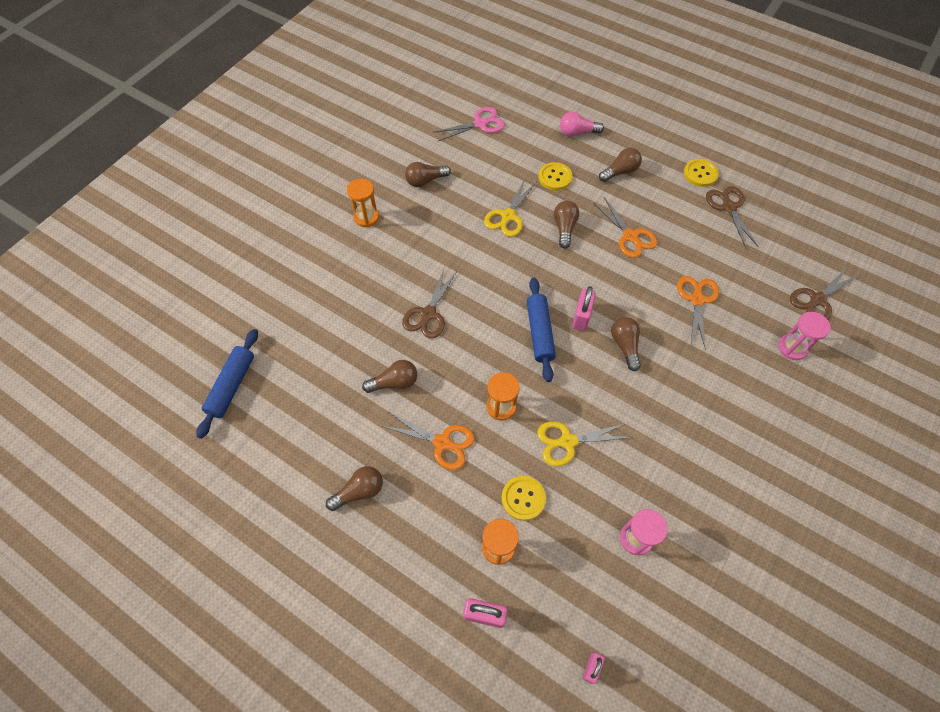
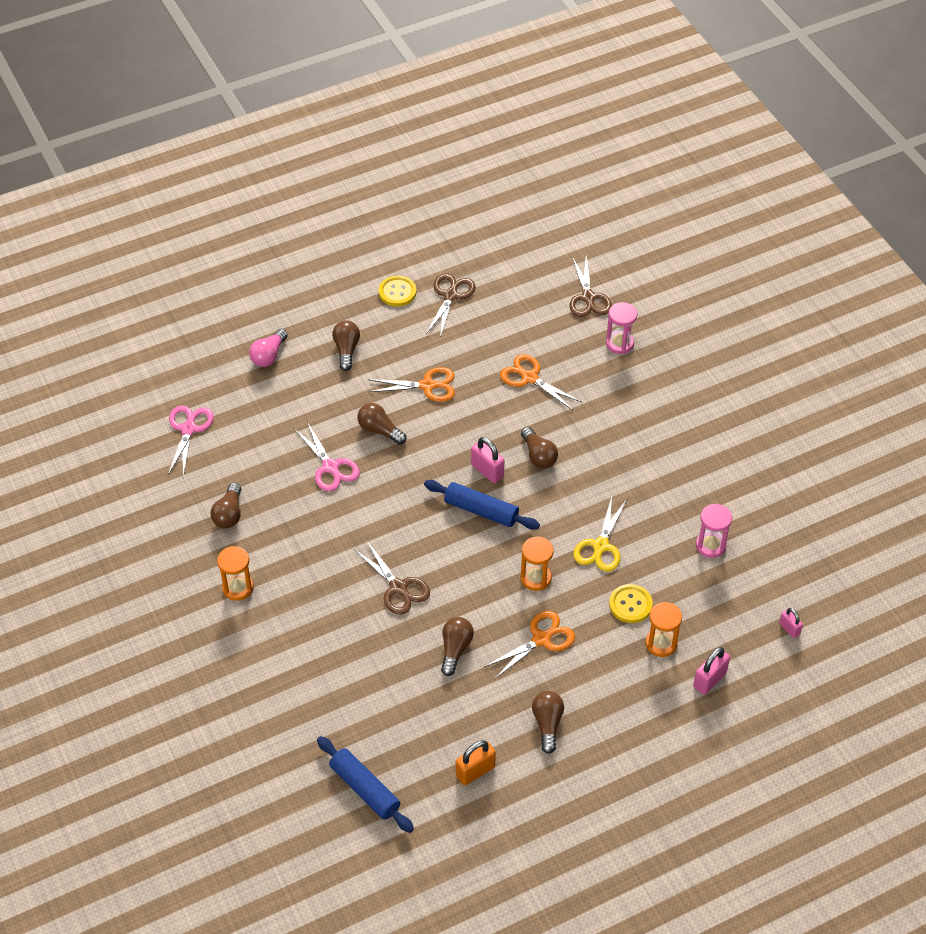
camera: 60 degrees left, 10 degrees down
(285, 457) = (475, 771): none -> orange padlock
(508, 216) = (331, 467): yellow scissors -> pink scissors
(555, 177) = (312, 404): yellow button -> none
(625, 346) = (538, 455): brown light bulb -> brown light bulb turned 135 degrees counterclockwise
(728, 207) = (450, 295): brown scissors -> brown scissors turned 90 degrees clockwise

